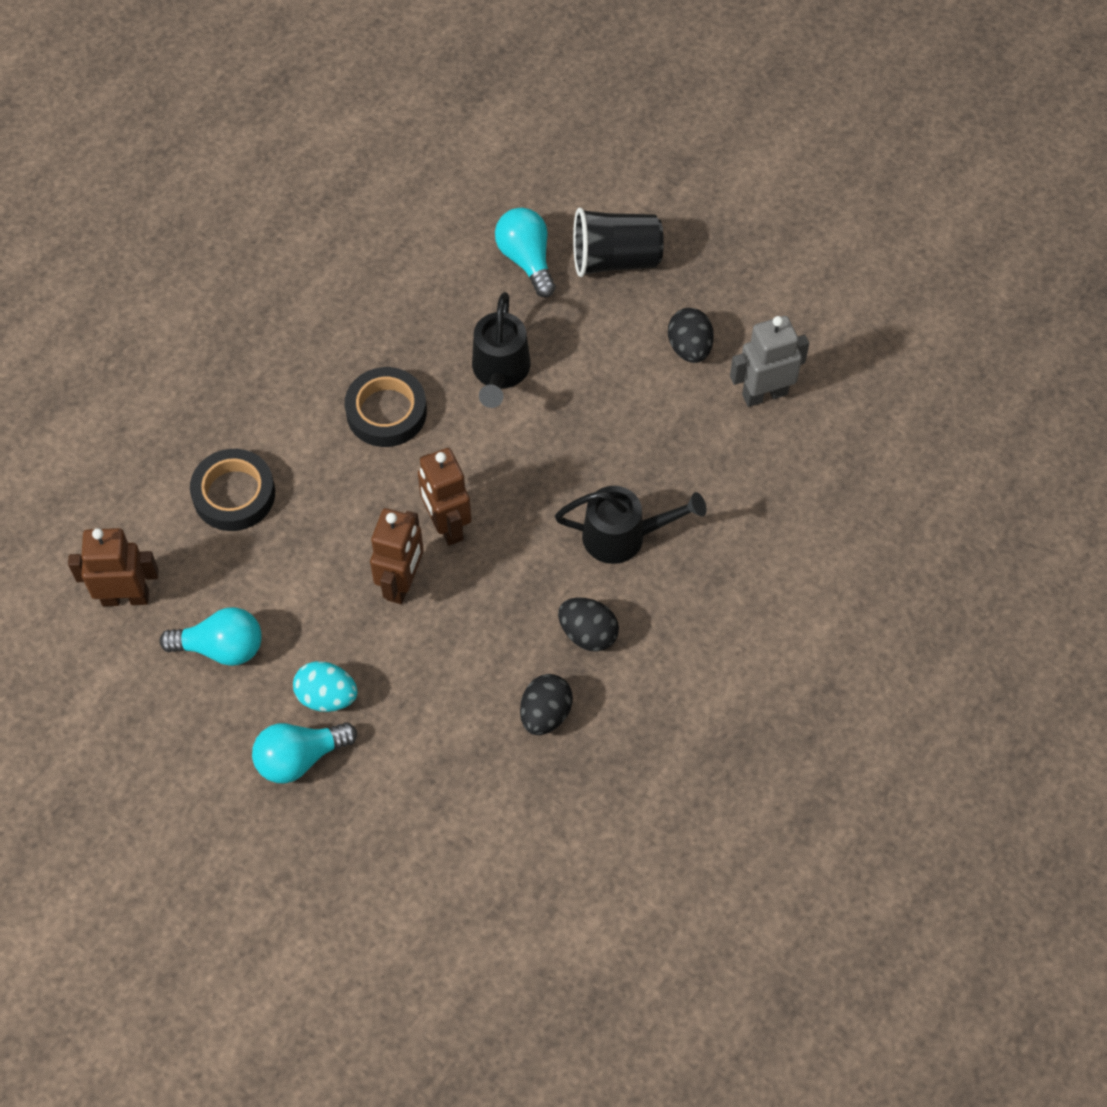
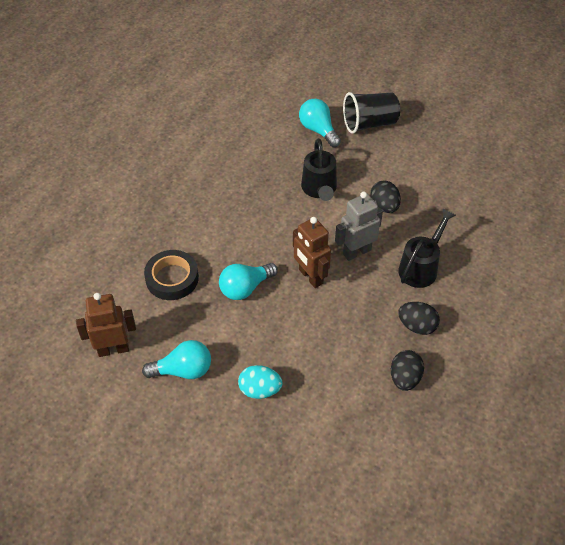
camera: 10 degrees left, 10 degrees down
(299, 758) = (251, 432): turquoise light bulb -> turquoise light bulb (245, 288)
(386, 412) = (256, 219): black tape -> none
(402, 583) = (291, 314): brown robot -> none
(623, 536) = (421, 267): black watering can -> black watering can turned 45 degrees counterclockwise
(689, 347) = (427, 162): black egg -> black egg (384, 206)
(764, 394) = (478, 180): grey robot -> grey robot (356, 252)

